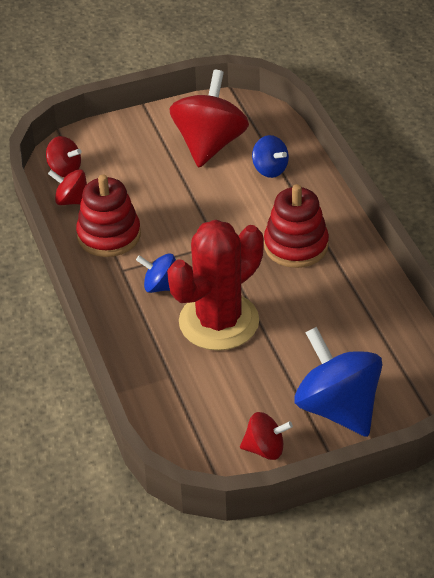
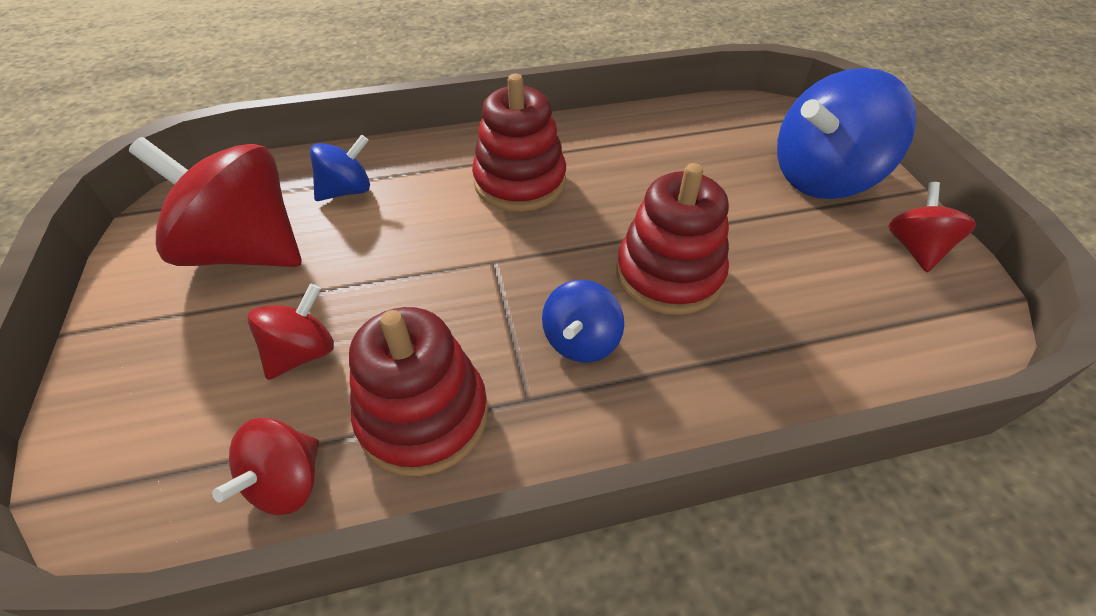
camera: 85 degrees left, 5 degrees up
(64, 170) = (172, 494): red spinning top -> red spinning top (302, 353)
(219, 322) = (669, 274): red cactus -> red stacking toy

